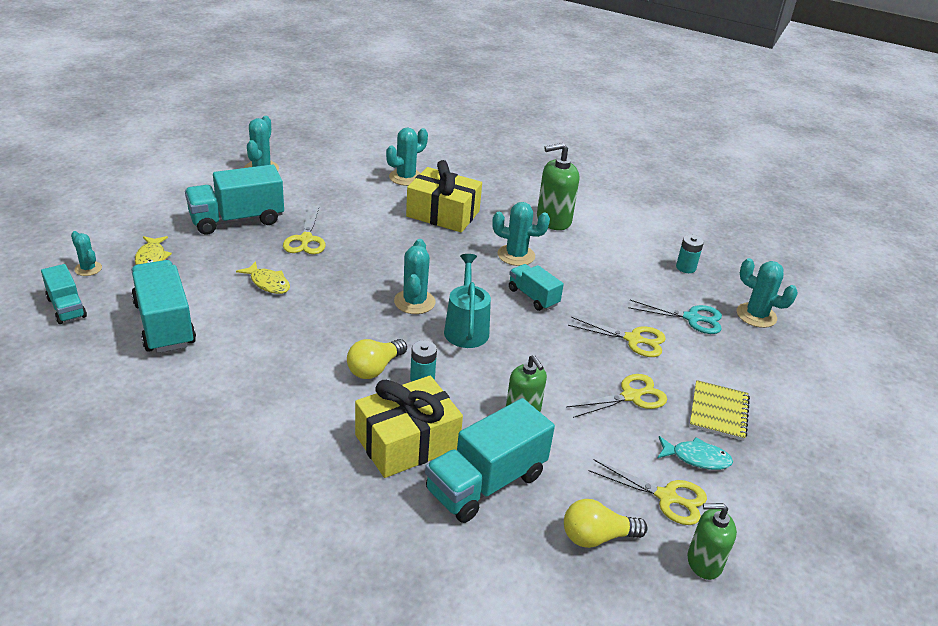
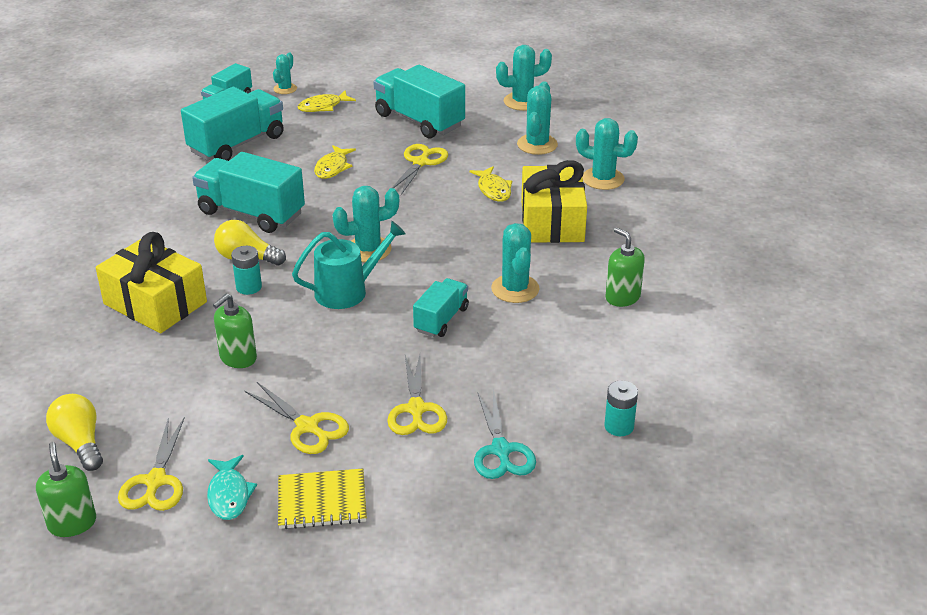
camera: 70 degrees right, 0 degrees up
(306, 239) = (420, 162): yellow scissors -> yellow scissors turned 135 degrees clockwise
(378, 222) = (493, 190): none -> yellow fish
(486, 483) = (123, 360): turquoise truck -> turquoise truck (251, 213)
(553, 220) = (622, 297): green soap dispenser -> green soap dispenser, size x0.66
(756, 315) = (558, 510): turquoise cactus -> turquoise cactus (537, 144)

